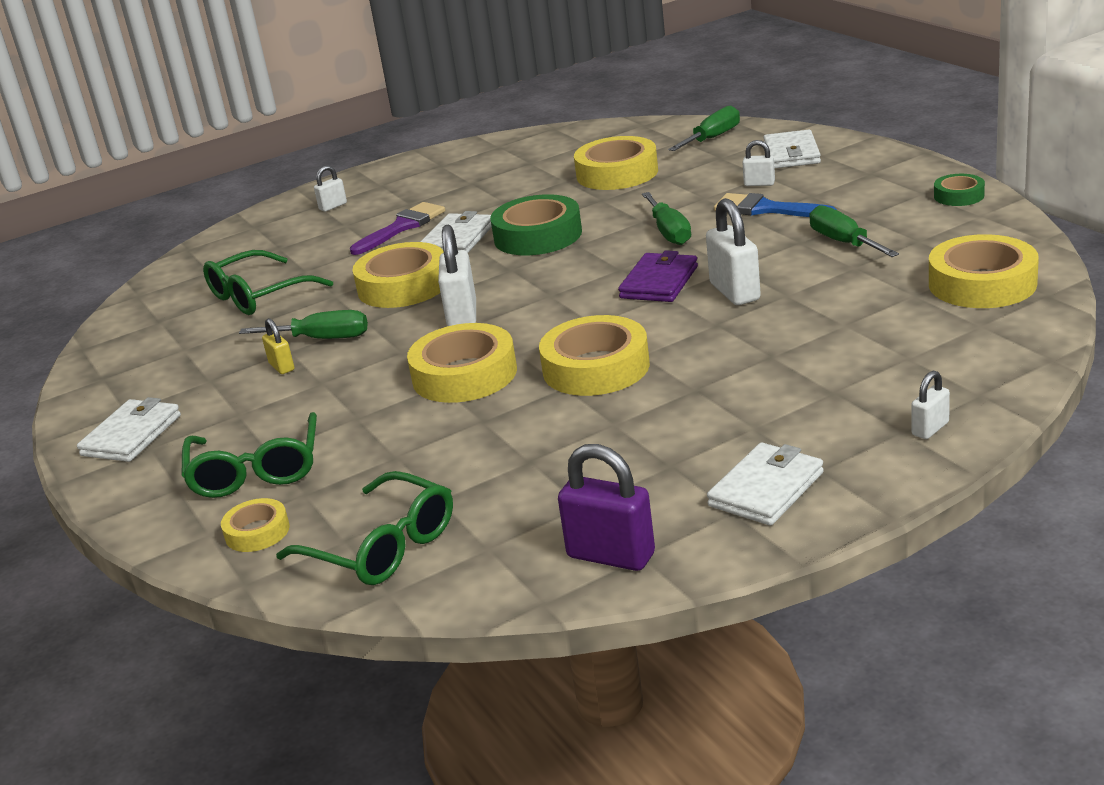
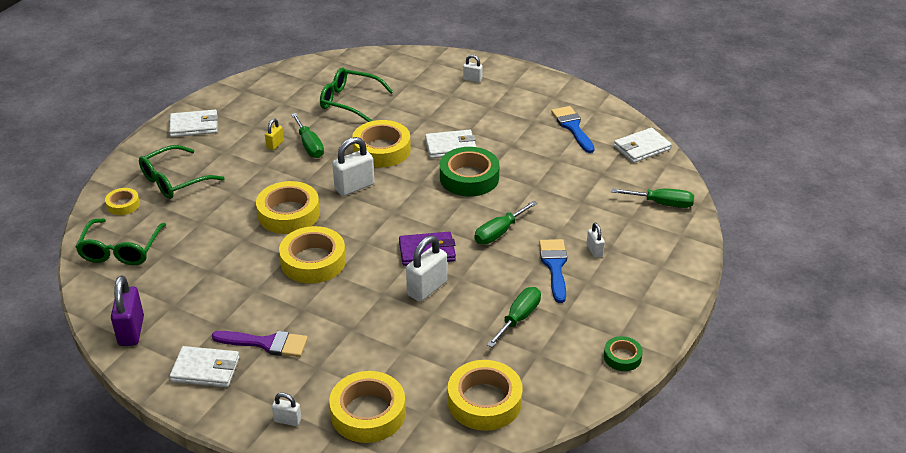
camera: 55 degrees right, 10 degrees up
(402, 227) = (456, 118): purple brush -> purple brush (266, 343)
(514, 163) = (572, 127): none -> blue brush
(617, 173) = (579, 178): yellow tape -> yellow tape (368, 413)
(791, 154) = (654, 251): white wallet -> white wallet (641, 148)

